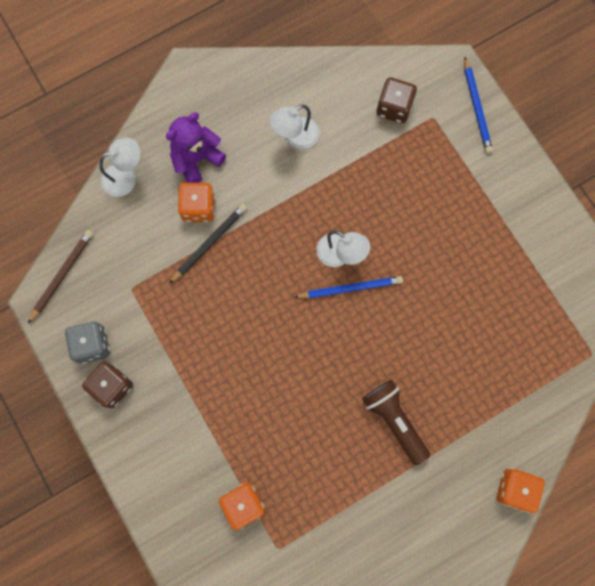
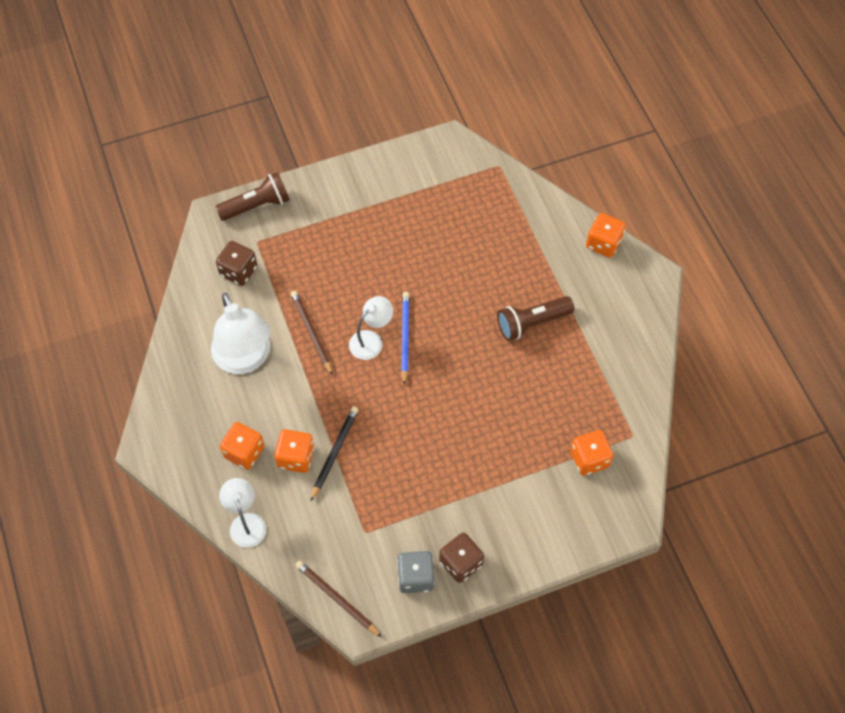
camera: 80 degrees left, 15 degrees down
(196, 159) = (244, 452): purple teddy bear -> orange dice
(209, 243) = (334, 453): black pencil -> black pencil turned 60 degrees clockwise
(295, 137) = (245, 359): white lamp -> white lamp, size x1.75
(337, 193) = (311, 333): none -> brown pencil
(477, 107) = (257, 205): blue pencil -> brown flashlight

